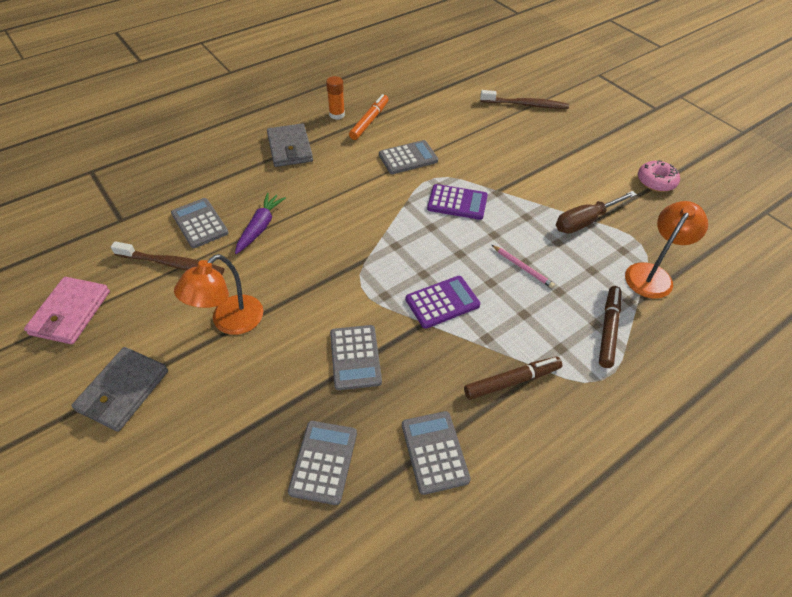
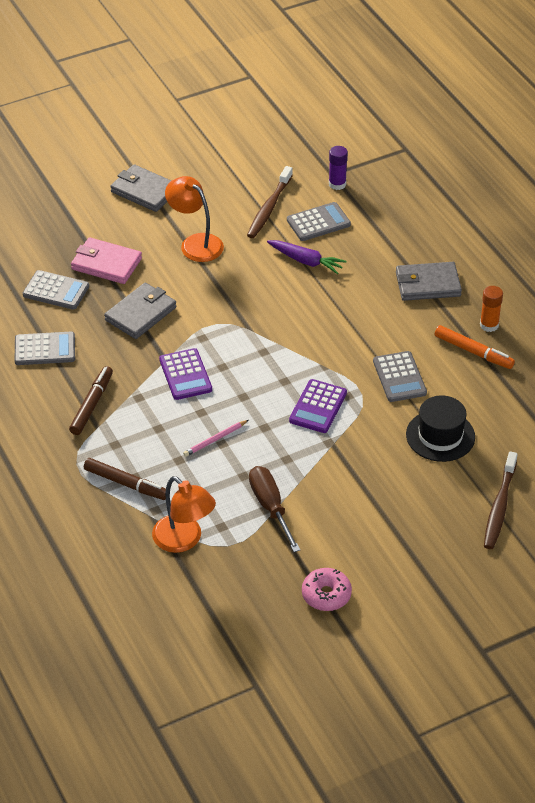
camera: 100 degrees right, 5 degrees down
(70, 313) = (226, 157): pink wallet -> pink wallet (106, 264)
(138, 214) = (337, 184): none -> purple glue stick
(355, 357) = (141, 314): grey calculator -> grey wallet
(467, 134) = (440, 436): none -> black hat
(511, 381) = (91, 405): brown marker -> brown marker turned 150 degrees counterclockwise

